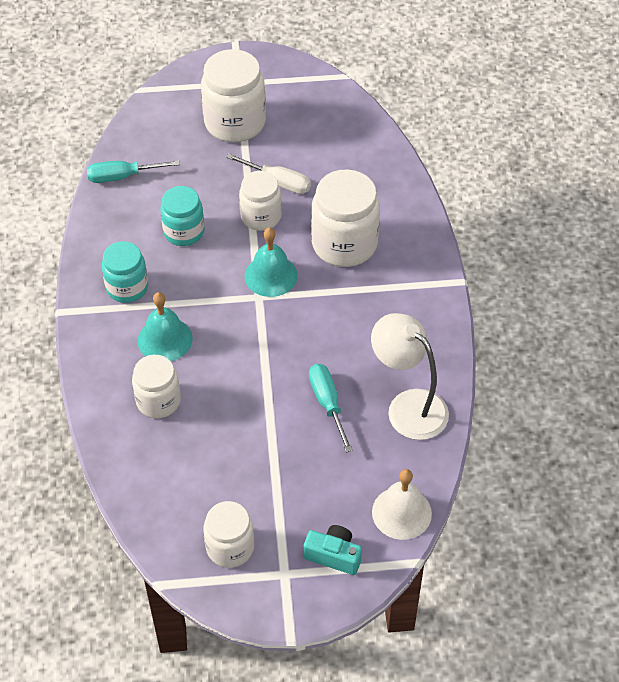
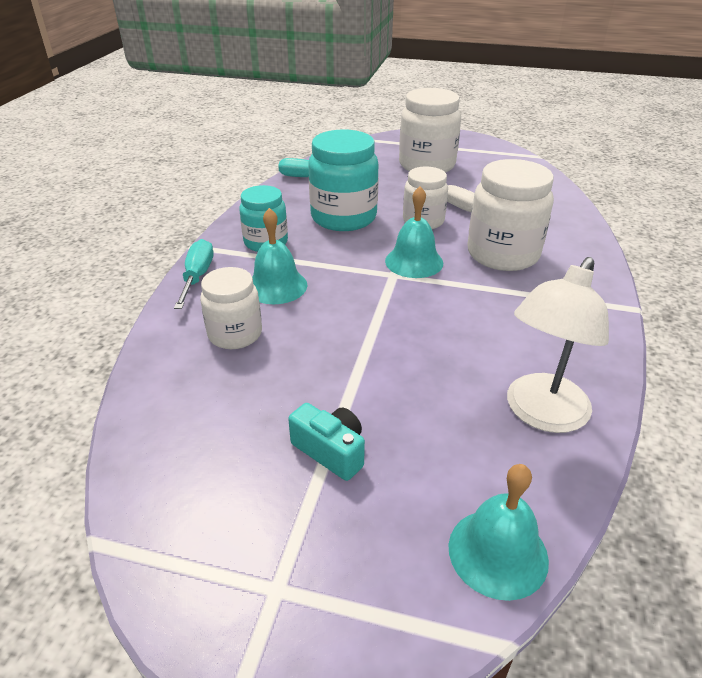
camera: 20 degrees right, 15 degrees down
(184, 232) = (343, 217): turquoise jar -> turquoise jar, size x1.59
(230, 547) = (219, 521): white jar -> none
(327, 403) = (433, 385): turquoise screwdriver -> turquoise screwdriver (197, 277)
(333, 555) = (366, 585): turquoise camera -> turquoise camera (331, 451)
(401, 512) = (498, 552): white bell -> turquoise bell
(408, 406) = (541, 414): white lamp -> white lamp turned 120 degrees counterclockwise

